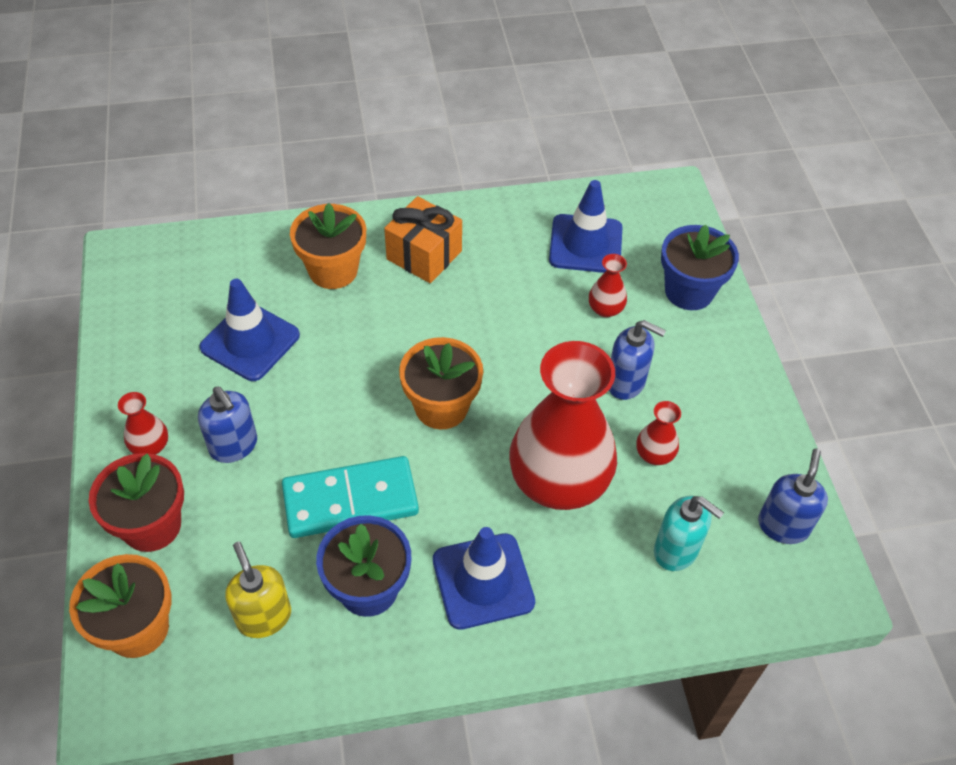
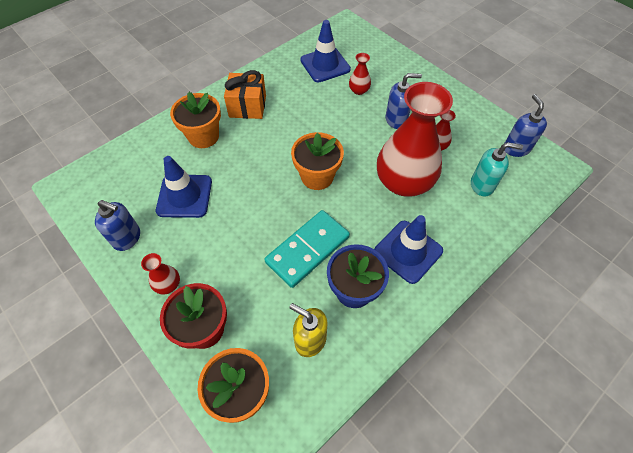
camera: 30 degrees left, 5 degrees up
(234, 446) = (219, 257): blue soap dispenser -> blue soap dispenser (127, 238)
(689, 291) = (390, 65): blue flower pot -> none

